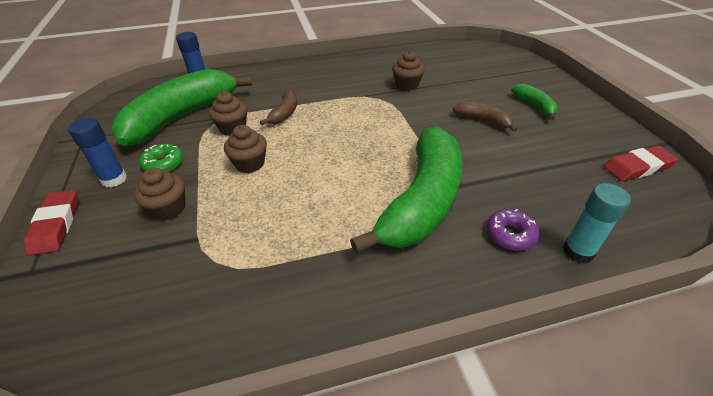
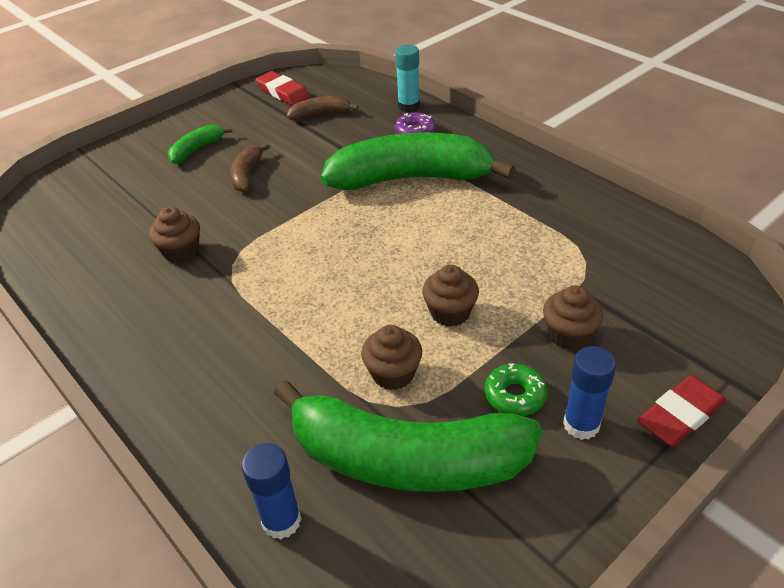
camera: 115 degrees left, 0 degrees up
(285, 113) = (321, 339): brown banana -> brown banana (320, 114)

